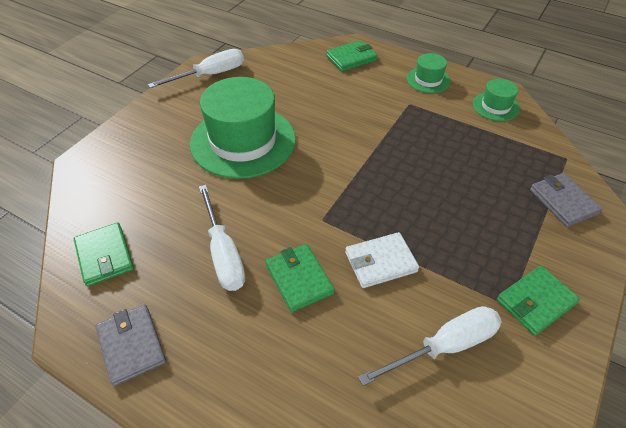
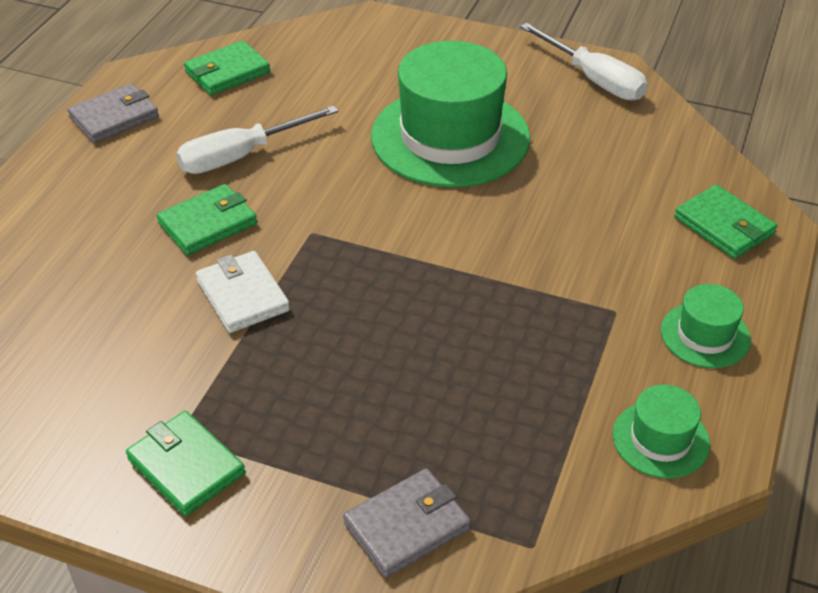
camera: 80 degrees right, 5 degrees down
(444, 346) = (112, 363): white screwdriver -> none

